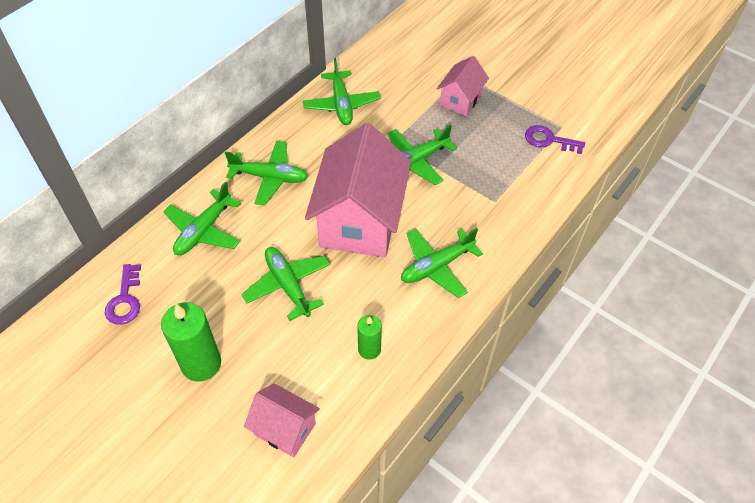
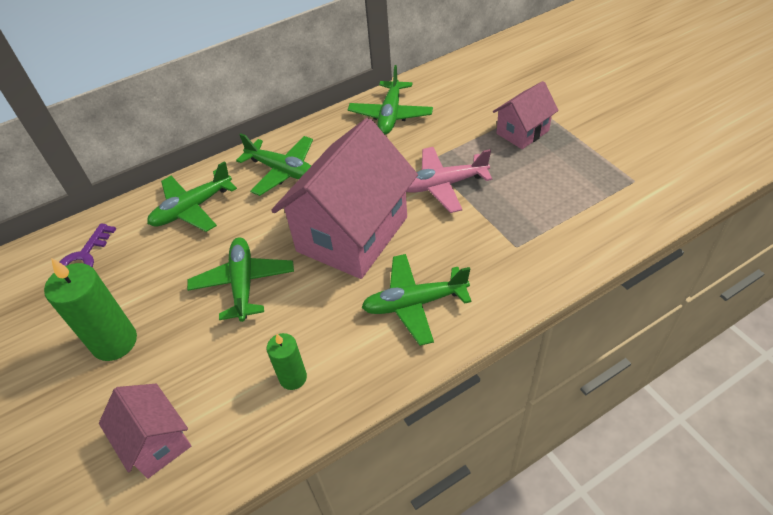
camera: 25 degrees right, 5 degrees down
(415, 161) = (443, 185): green plane -> pink plane
(549, 140) = (612, 193): purple key -> none

